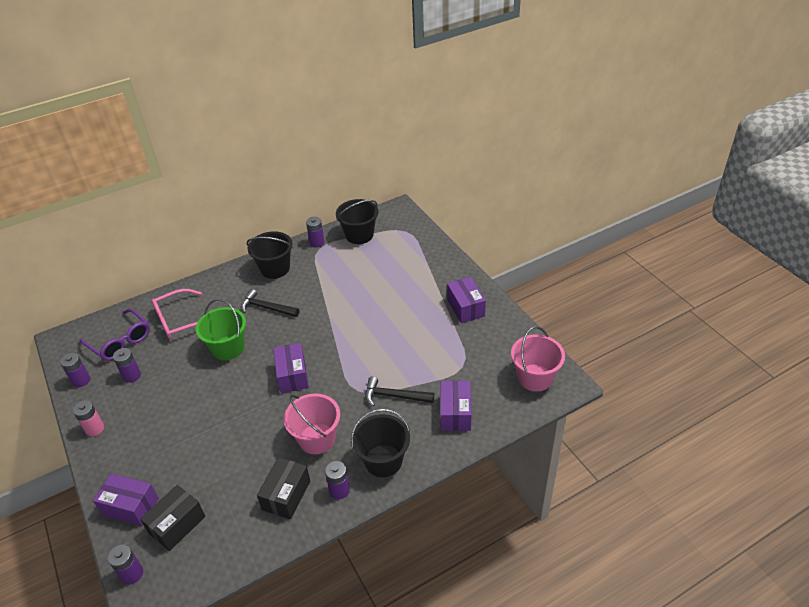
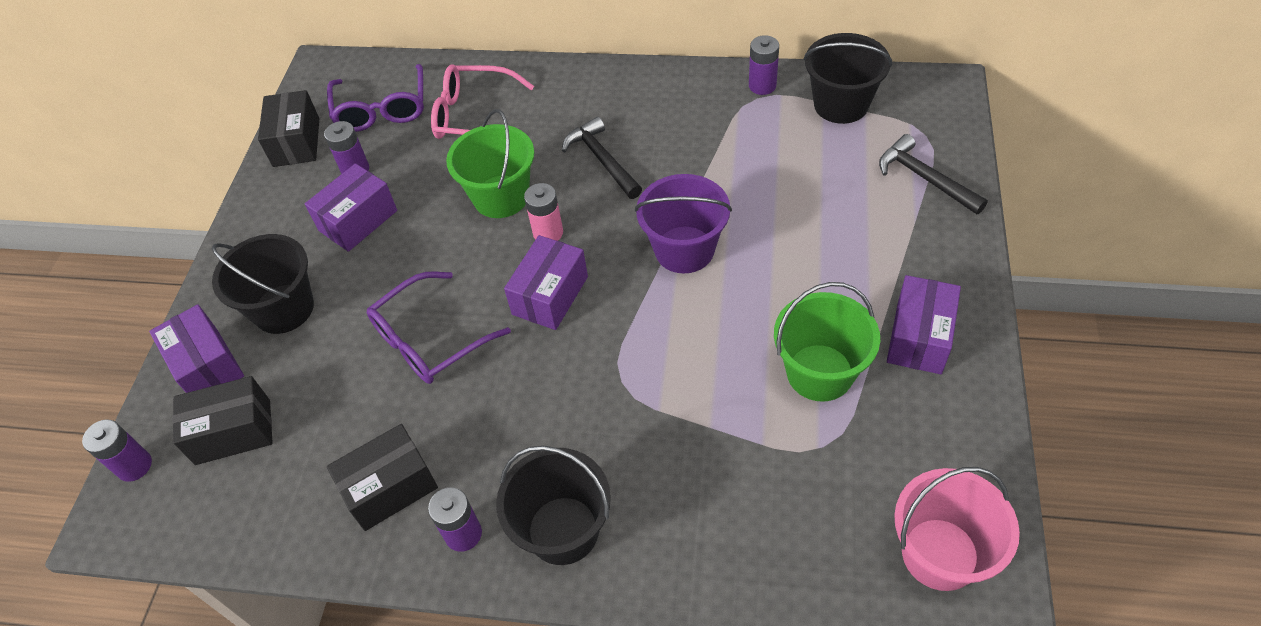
camera: 40 degrees right, 10 degrees up
(81, 380) = (296, 142): purple battery -> black box
(94, 429) = (257, 223): pink battery -> pink battery (548, 233)
(248, 426) = (429, 340): none -> purple glasses
(275, 268) = (665, 99): black bucket -> black bucket (284, 308)
(317, 438) = (501, 424): pink bucket -> none
(339, 325) = (684, 249): none -> purple bucket
(394, 396) = (668, 428): black hammer -> black hammer (924, 178)
(438, 341) = (820, 372): none -> green bucket
(455, 413) = (741, 526): purple box -> purple box (358, 220)

